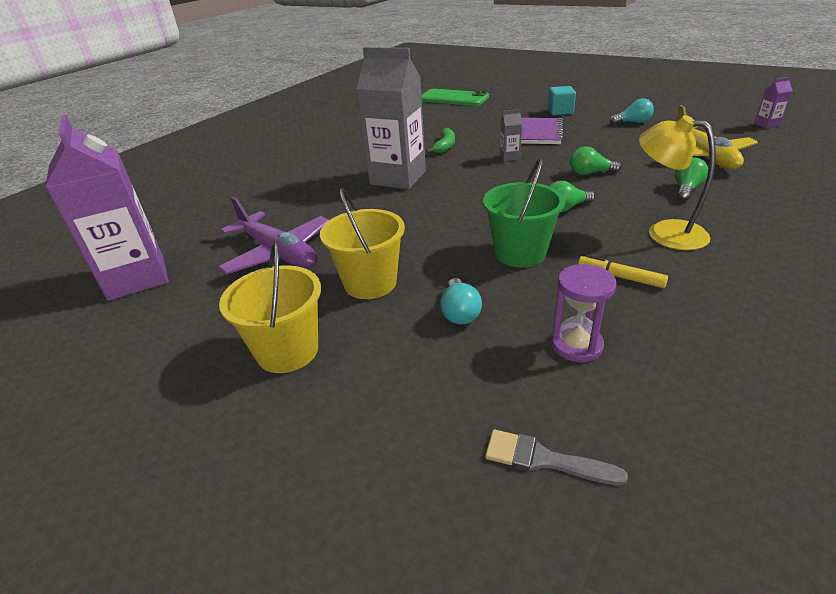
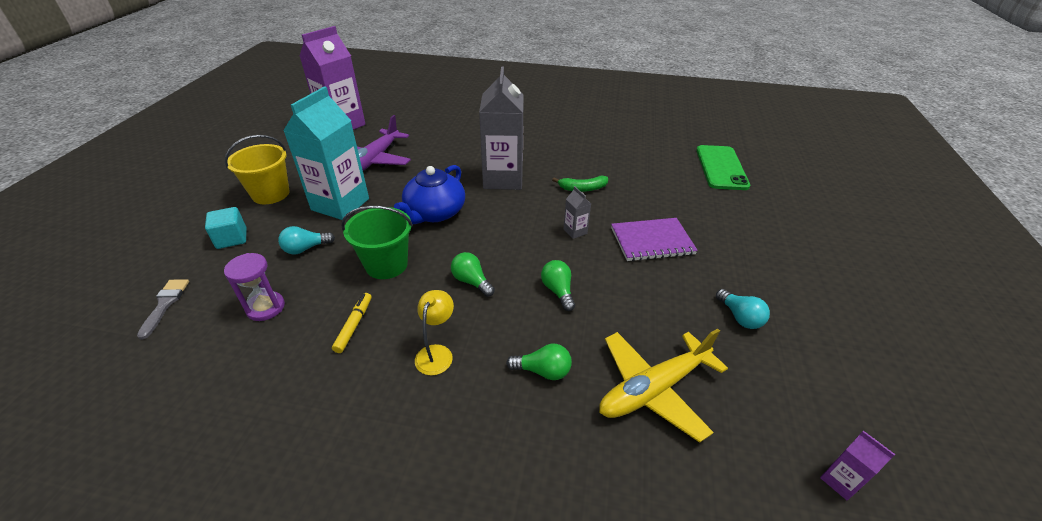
camera: 65 degrees right, 5 degrees up
(370, 283) = (340, 204): yellow bucket -> turquoise carton
(436, 219) = (434, 213): none -> blue teapot
(560, 111) = (735, 250): turquoise cube -> turquoise cube (232, 238)
(664, 232) = (437, 353): yellow lamp -> yellow lamp, size x0.66

